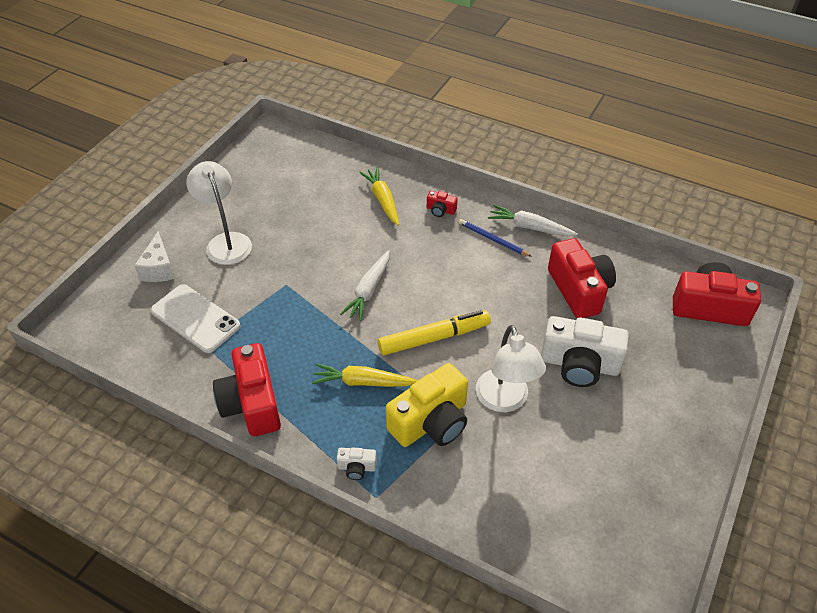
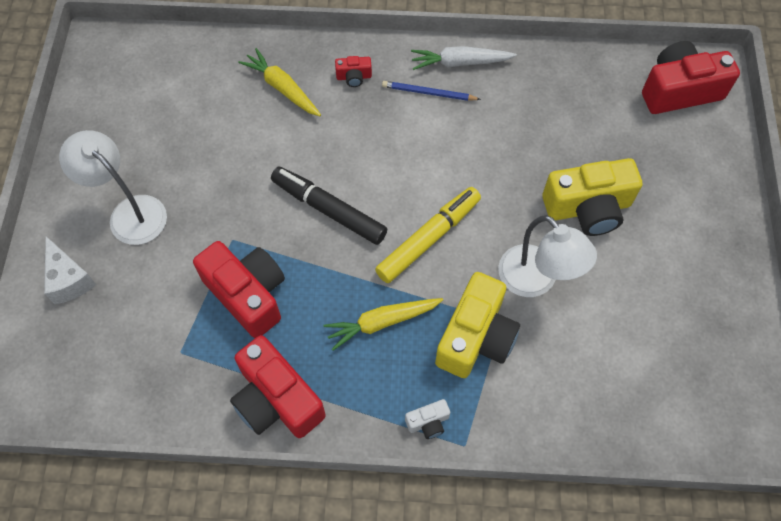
camera: 25 degrees left, 15 degrees up
(195, 318) = (152, 325): white phone -> none
(368, 291) = (328, 210): white carrot -> black marker
(579, 290) = (547, 120): red camera -> red camera (248, 294)
(579, 364) = (588, 208): white camera -> yellow camera

